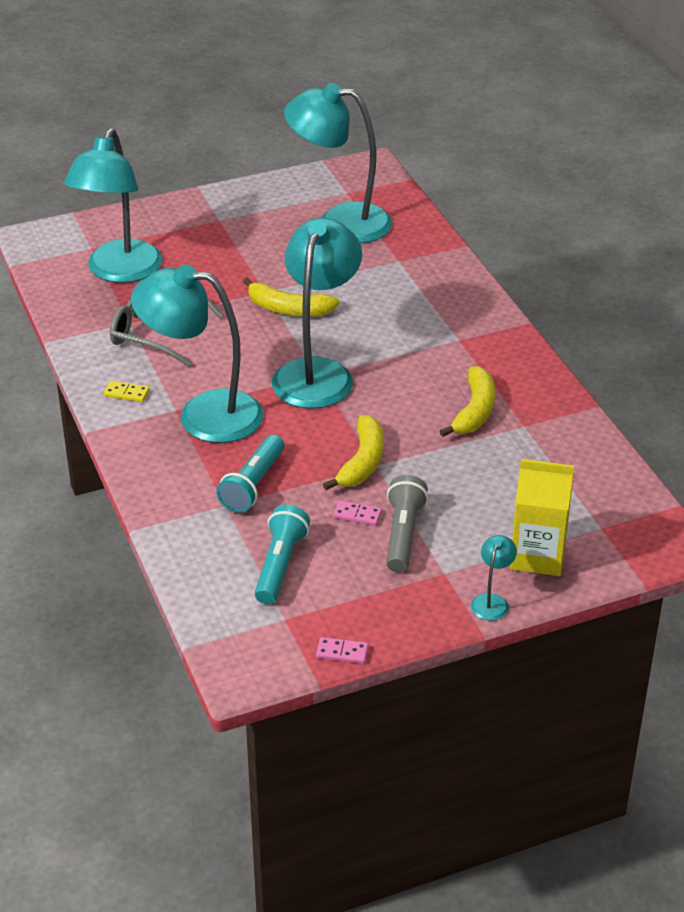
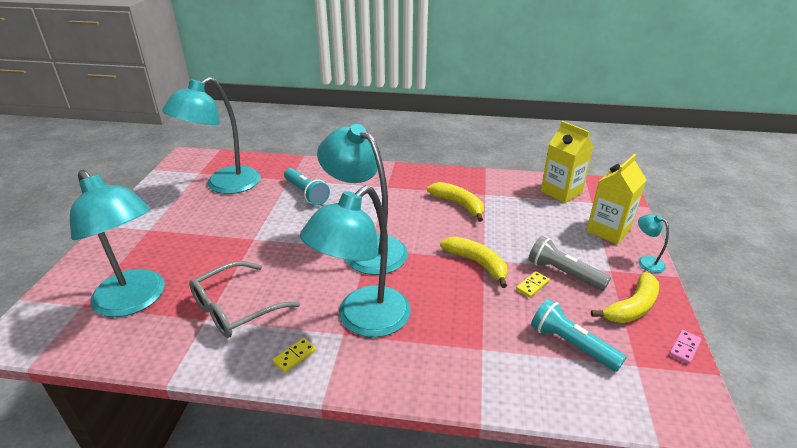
camera: 60 degrees left, 5 degrees down
(253, 485) = (468, 324): turquoise flashlight -> turquoise flashlight (306, 193)
(288, 309) = (285, 236): yellow banana -> yellow banana (632, 307)
(357, 515) = (532, 285): pink domino -> yellow domino
(600, 493) = (561, 192): none -> yellow carton

